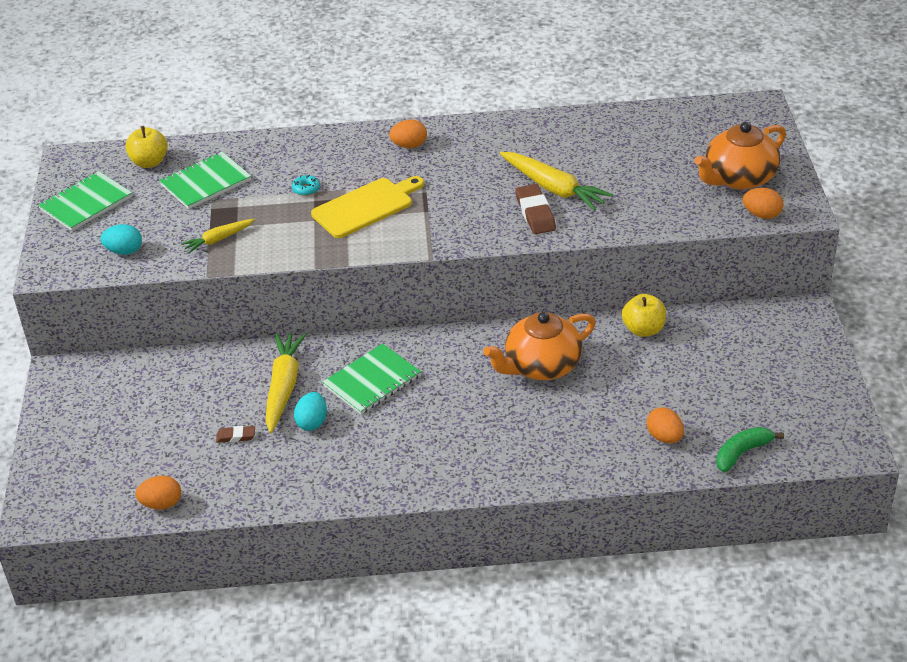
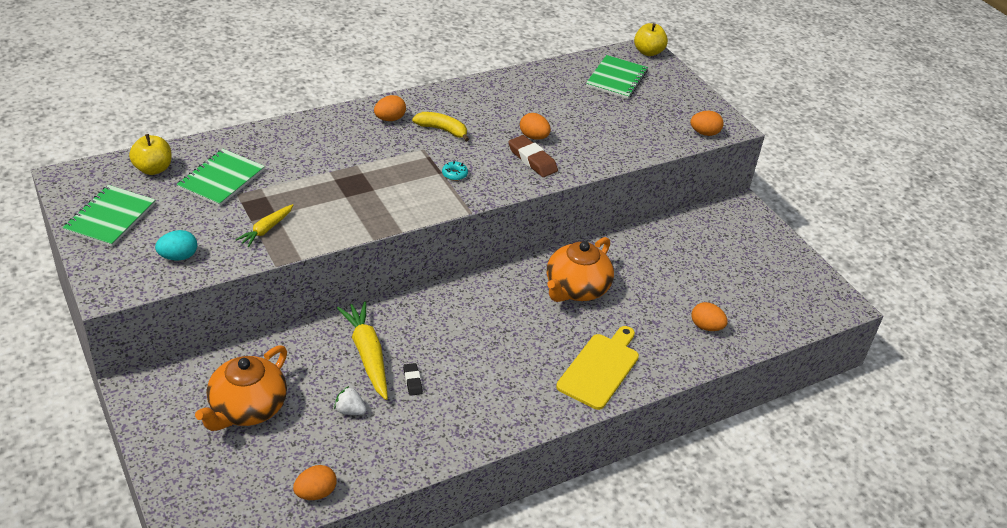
camera: 30 degrees left, 0 degrees up
(236, 436) = (350, 410): brown eraser -> white strawberry
(306, 189) = (321, 170): turquoise donut -> turquoise donut (454, 174)
(312, 422) = (412, 381): turquoise egg -> black eraser
(366, 207) = (385, 177): yellow cutting board -> yellow cutting board (600, 368)
(372, 381) = (443, 332): green notebook -> green notebook (616, 79)
(457, 166) = (442, 130): none -> yellow banana
(554, 188) = (533, 137): yellow carrot -> orange egg
(643, 329) = (636, 243): yellow apple -> yellow apple (648, 52)
(739, 178) = (669, 107): orange teapot -> orange teapot (247, 408)
(742, 453) = (769, 326): green banana -> none

